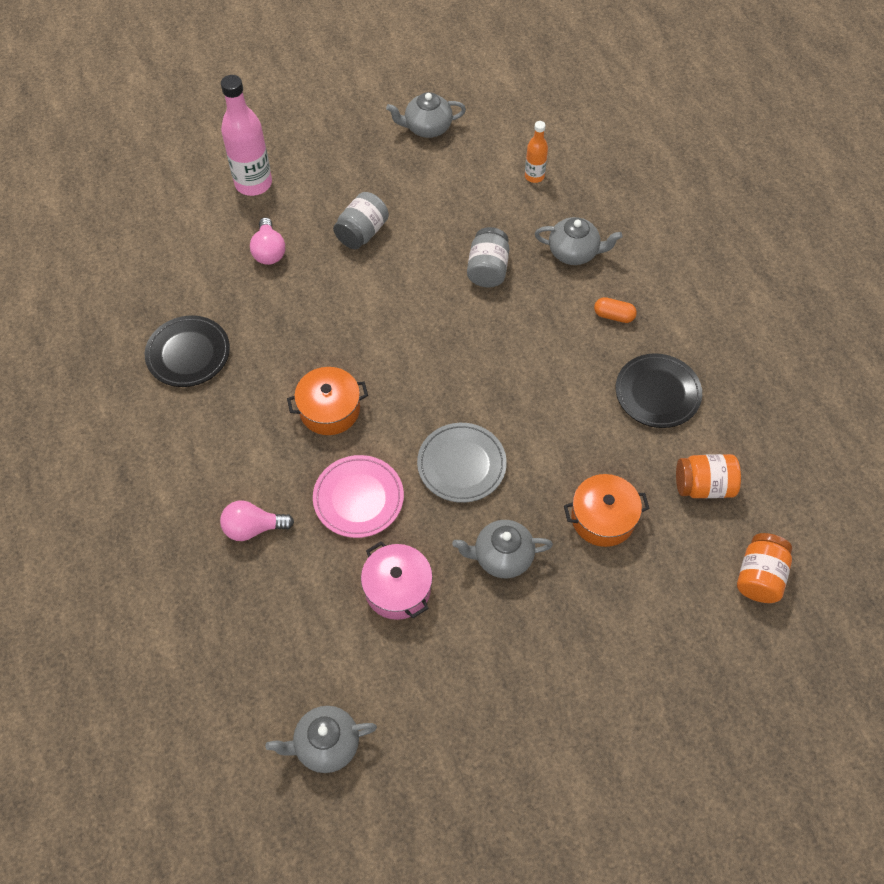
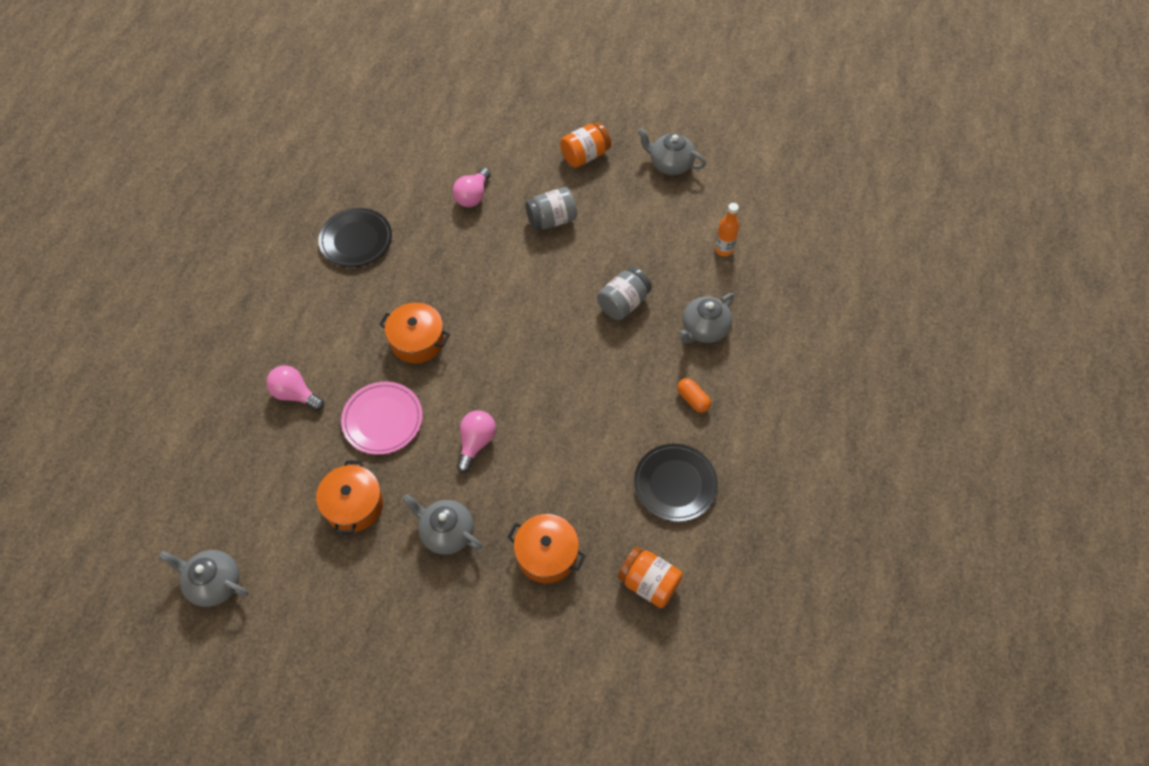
camera: 35 degrees right, 0 degrees up
(253, 183) = (504, 138): pink bottle -> none
(397, 589) = (354, 505): pink pot -> orange pot
(461, 464) = (476, 442): grey plate -> pink light bulb
(574, 252) = (704, 329): grey teapot -> grey teapot turned 90 degrees clockwise
(759, 576) = (631, 686): orange jar -> orange jar (585, 155)

